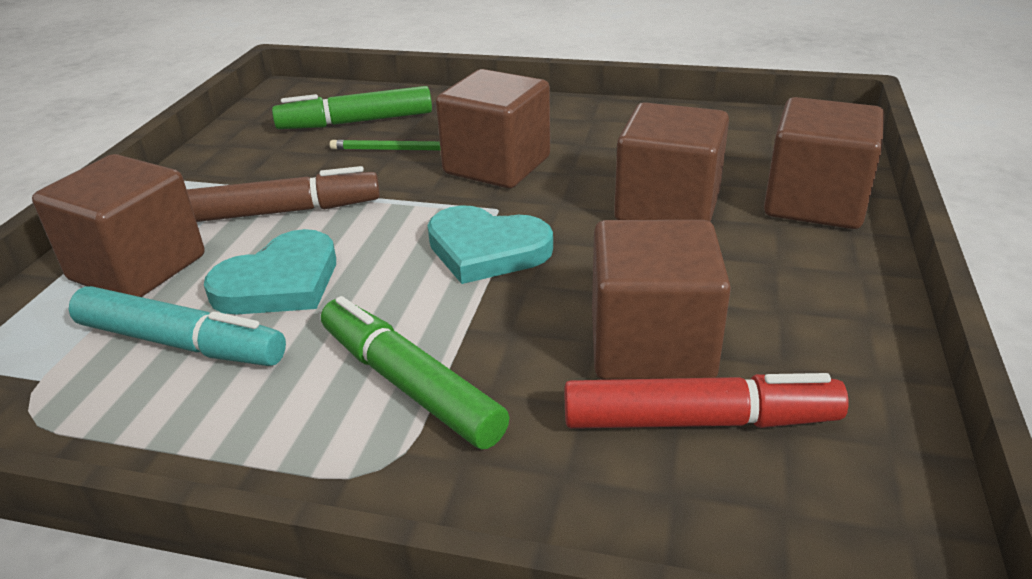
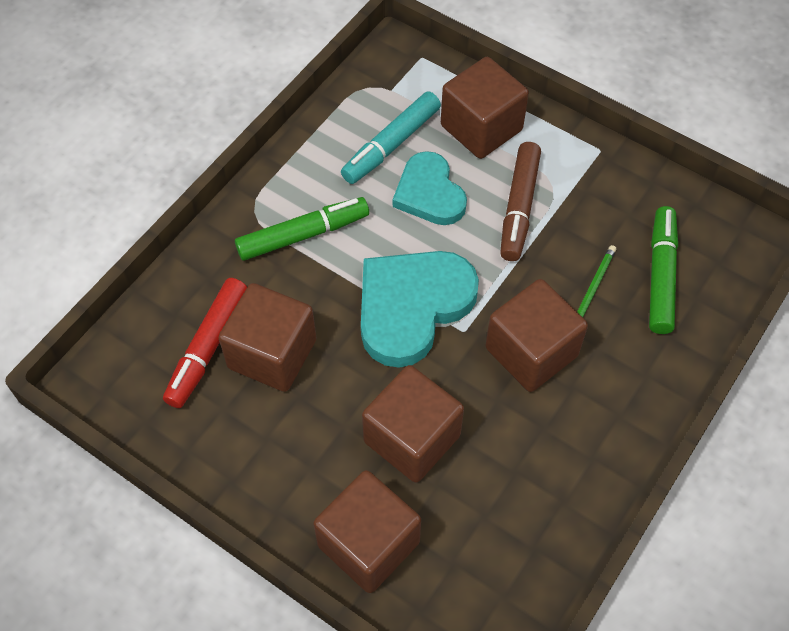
camera: 110 degrees right, 25 degrees up
(486, 250) = (412, 307): turquoise heart -> turquoise heart, size x1.53

